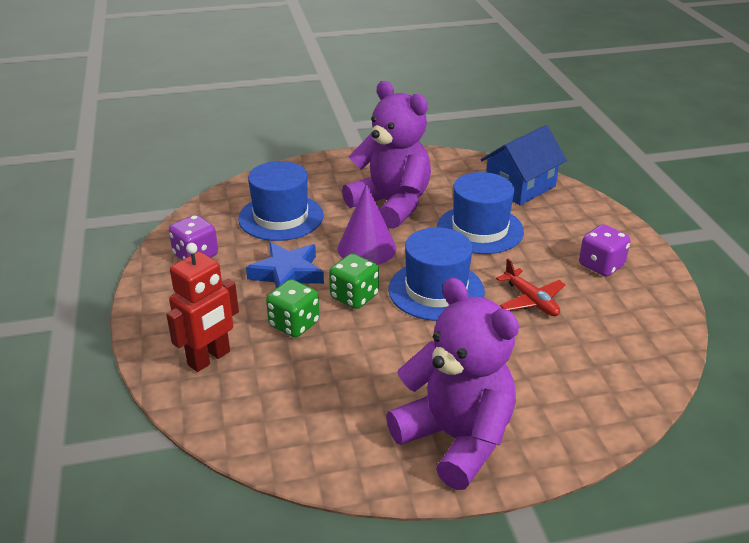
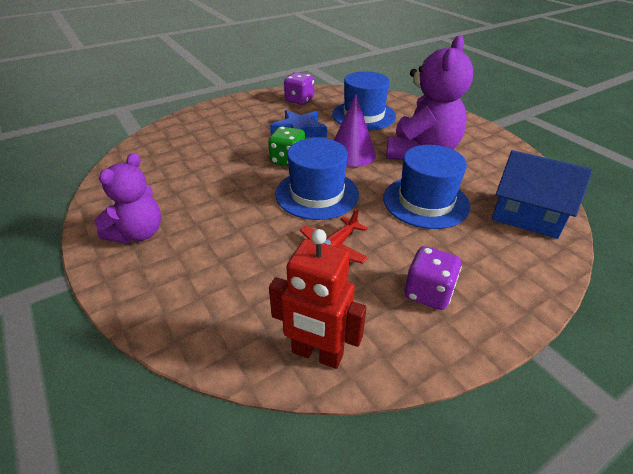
camera: 70 degrees right, 5 degrees up
(209, 358) = (201, 127): red robot -> red robot (317, 354)
(294, 324) = (245, 145): green dice -> none
(456, 439) = (138, 233): purple teddy bear -> purple teddy bear, size x0.62

